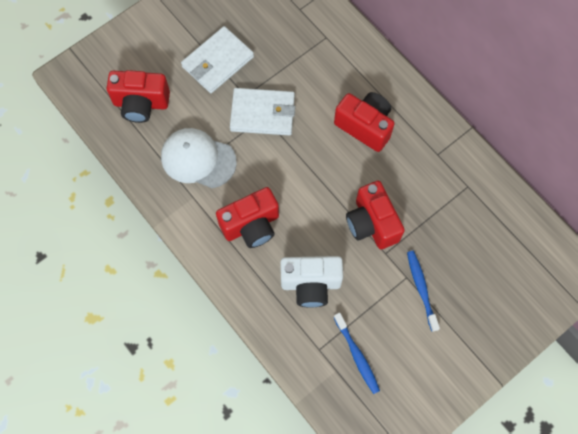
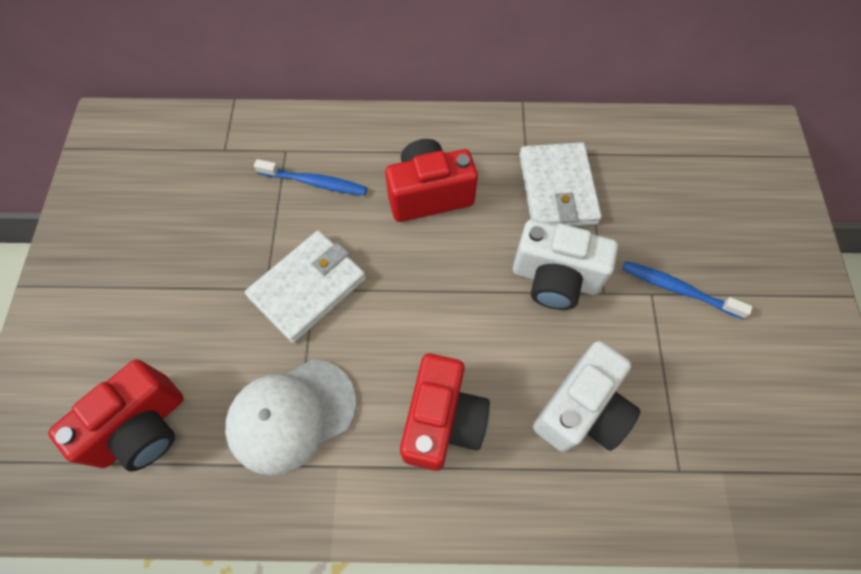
camera: 50 degrees left, 5 degrees down
(217, 62) = (190, 285): white wallet -> white wallet (557, 189)
(357, 355) = (719, 429): blue toothbrush -> blue toothbrush (315, 182)
(372, 223) = (555, 279): red camera -> white camera

